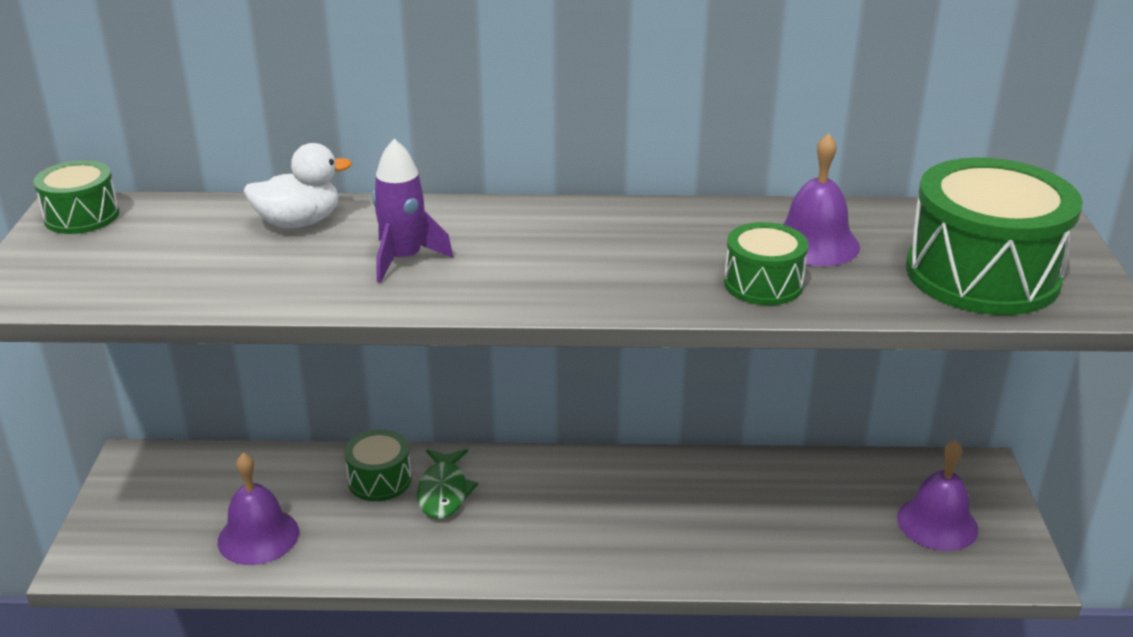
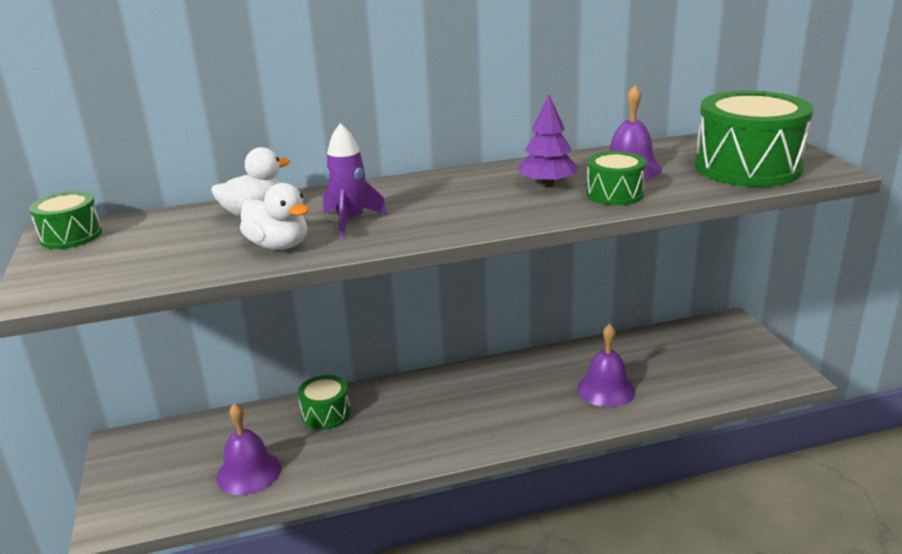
camera: 15 degrees left, 5 degrees down
(299, 280) = (279, 245): none -> white duck
(444, 492) = (378, 411): green fish -> none
(685, 249) = (547, 184): none -> purple tree
(937, 523) = (722, 359): purple bell -> purple bell (606, 389)

